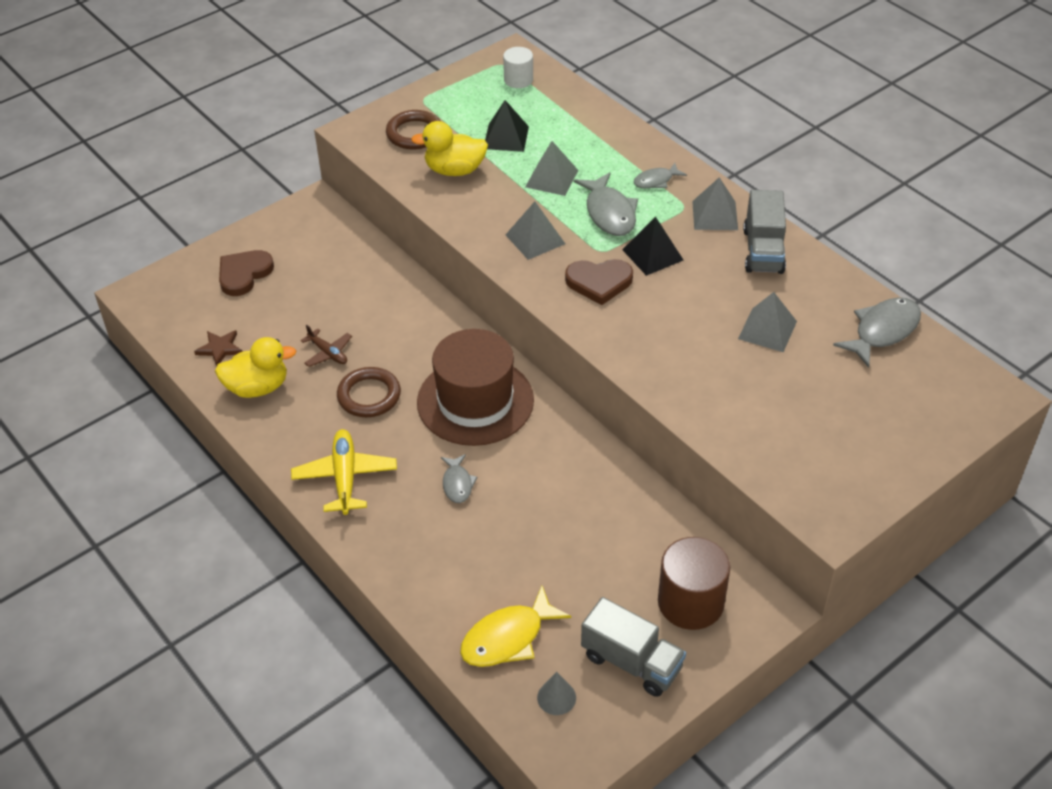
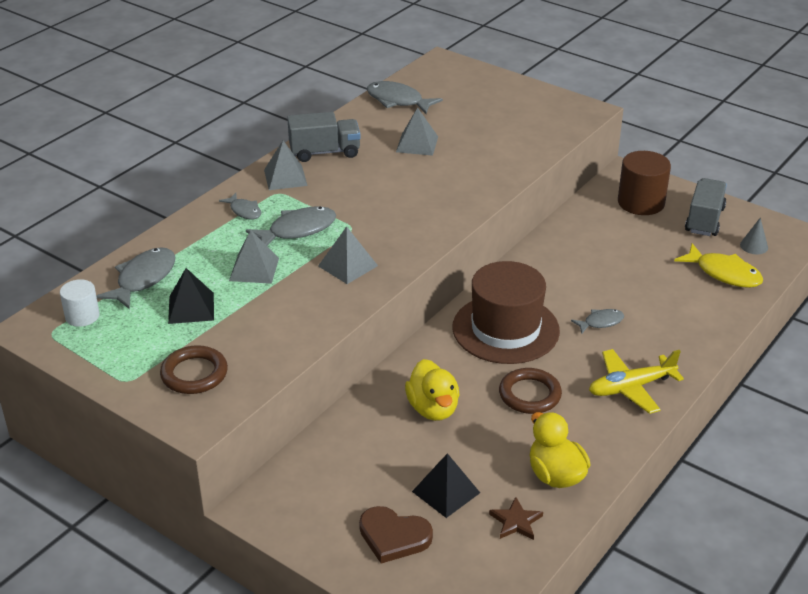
camera: 105 degrees left, 10 degrees down
(328, 353) = (487, 436): brown plane -> none
(454, 170) = (254, 333): yellow duck -> yellow duck (433, 409)
(560, 113) = (143, 279): none -> grey fish
(599, 282) = (393, 224): brown heart -> none
(652, 254) = (347, 202): black pyramid -> black pyramid (446, 492)

